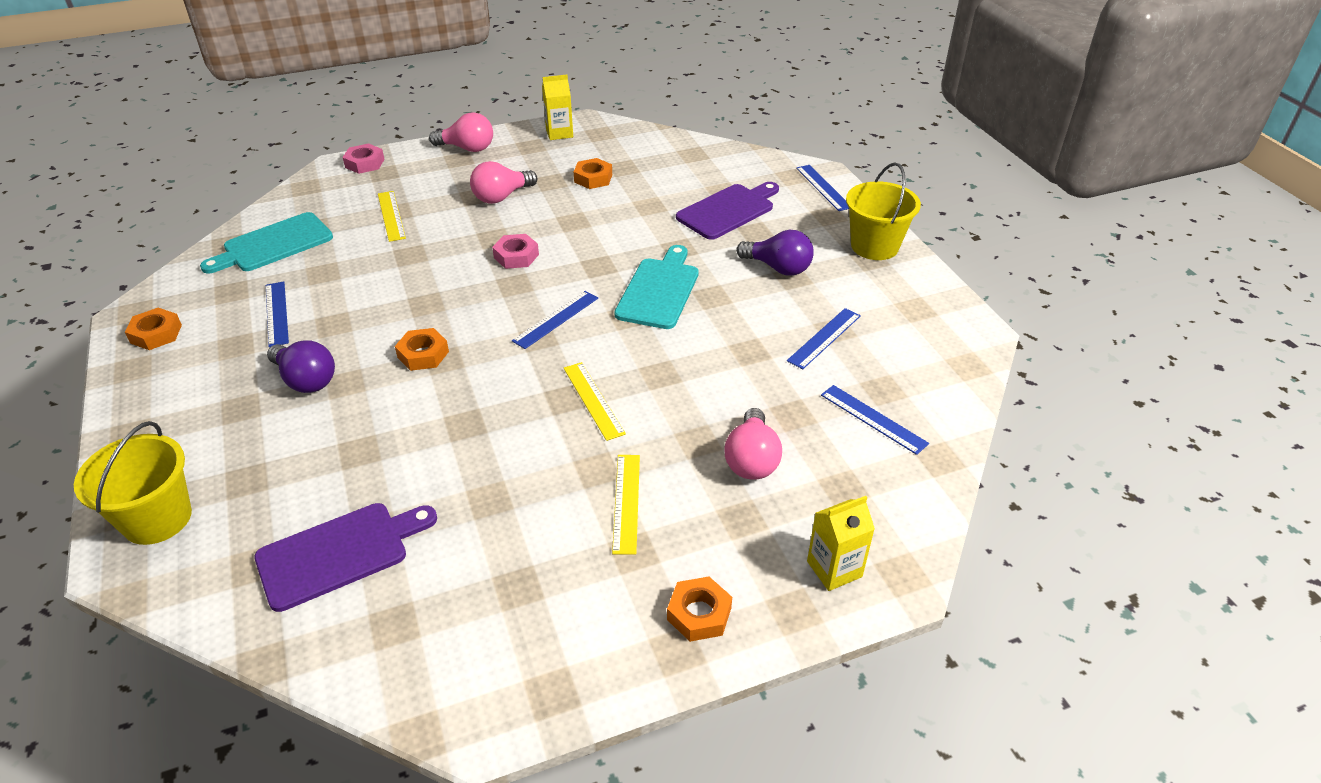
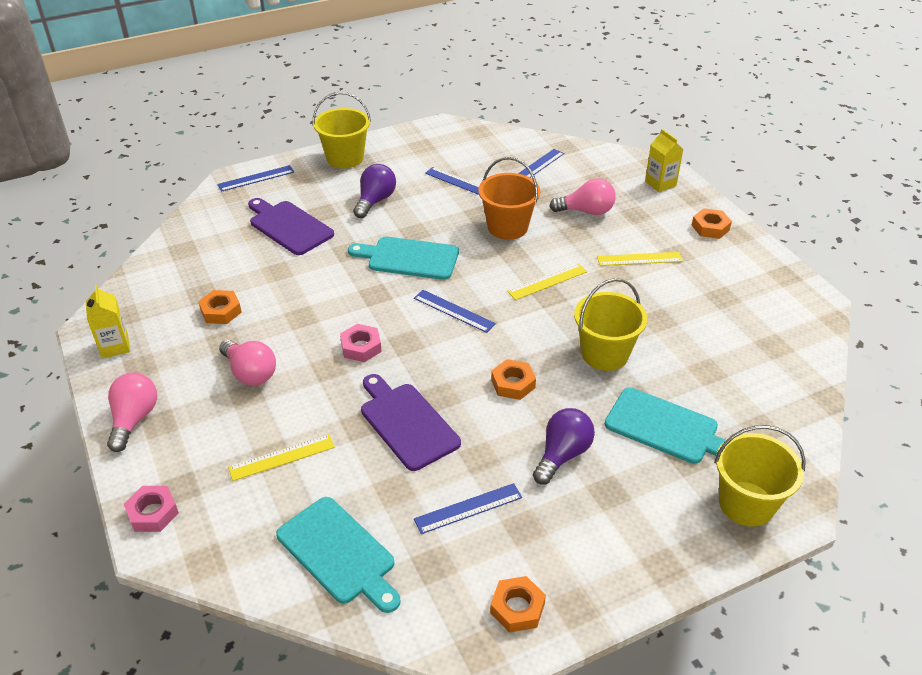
camera: 95 degrees left, 0 degrees up
(300, 470) = (666, 428): none -> turquoise cutting board
(339, 553) = (733, 385): purple cutting board -> purple cutting board (407, 423)
(442, 435) = (605, 354): none -> yellow bucket
(716, 375) = (507, 227): none -> orange bucket

